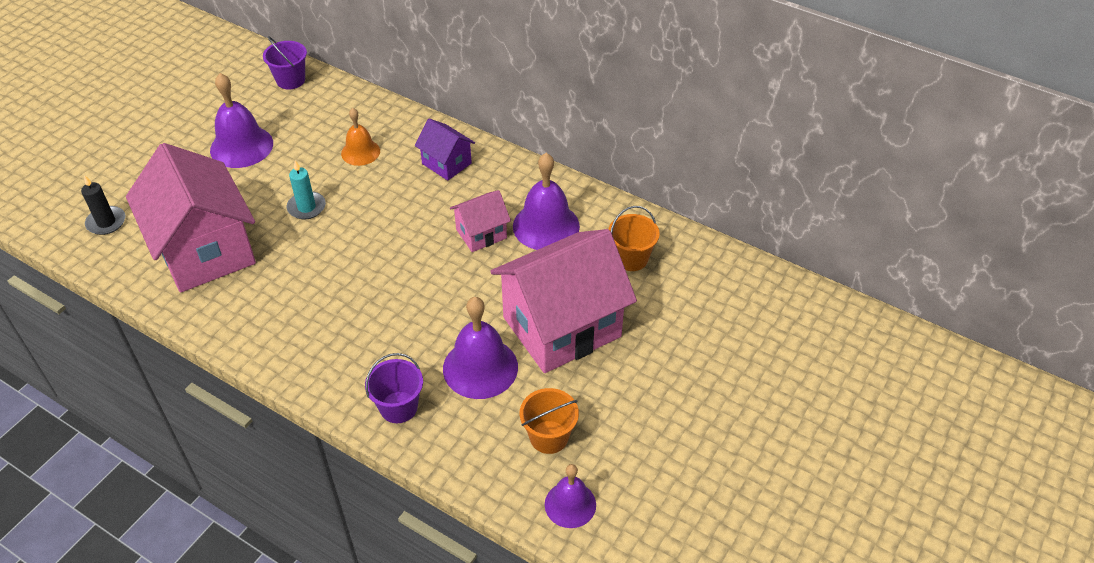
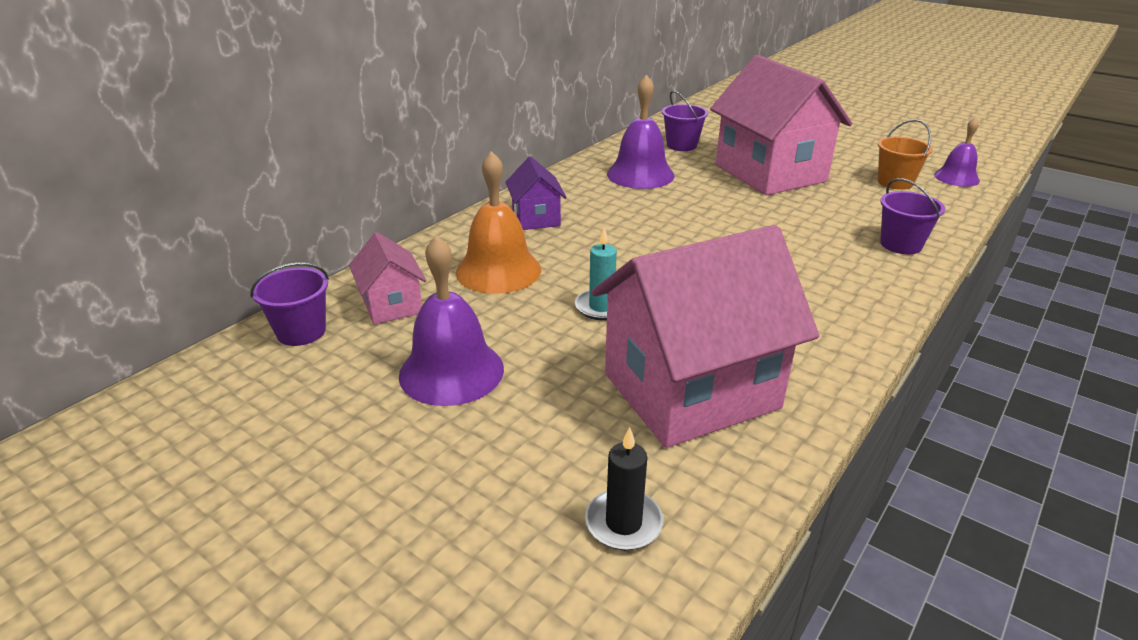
camera: 85 degrees left, 15 degrees down
(360, 152) = (498, 270): orange bell -> orange bell, size x1.61
(446, 163) = (536, 218): purple house -> purple house turned 60 degrees counterclockwise
(480, 367) = (832, 207): purple bell -> none
(481, 234) = (651, 203): pink house -> pink house (392, 305)
(631, 258) = (681, 145): orange bucket -> purple bucket

